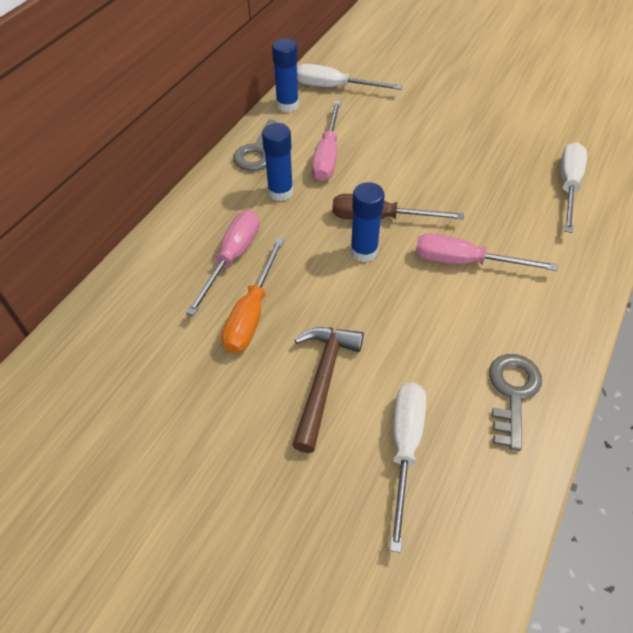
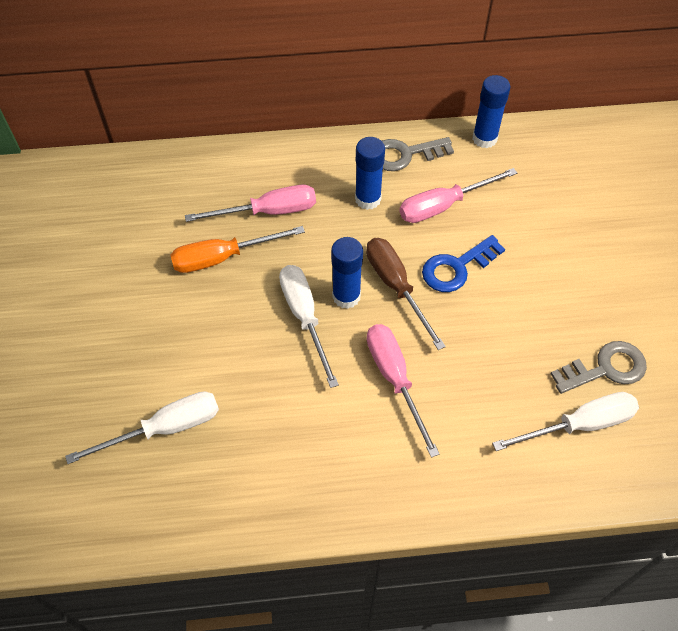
camera: 55 degrees right, 5 degrees up
(323, 380) = (192, 340): brown hammer -> none
(334, 87) = (545, 158): white screwdriver -> white screwdriver (305, 317)
(390, 177) = (456, 268): none -> blue key
(512, 393) = (269, 484): grey key -> grey key (605, 368)

